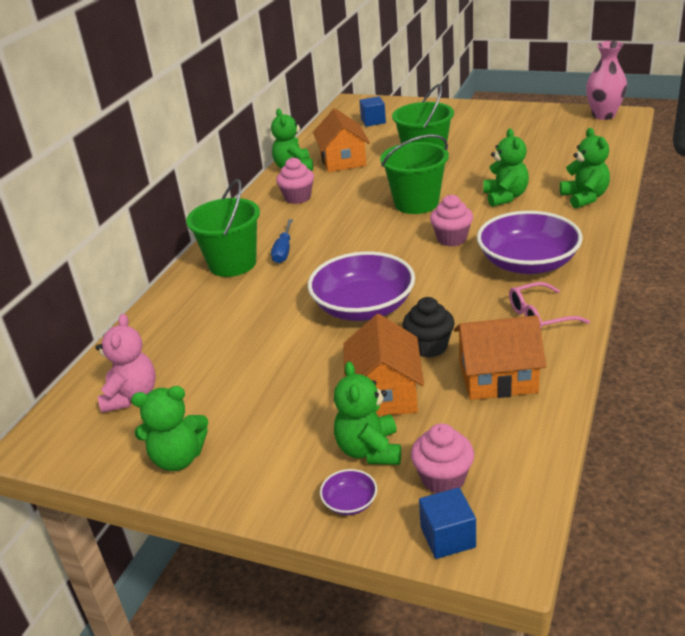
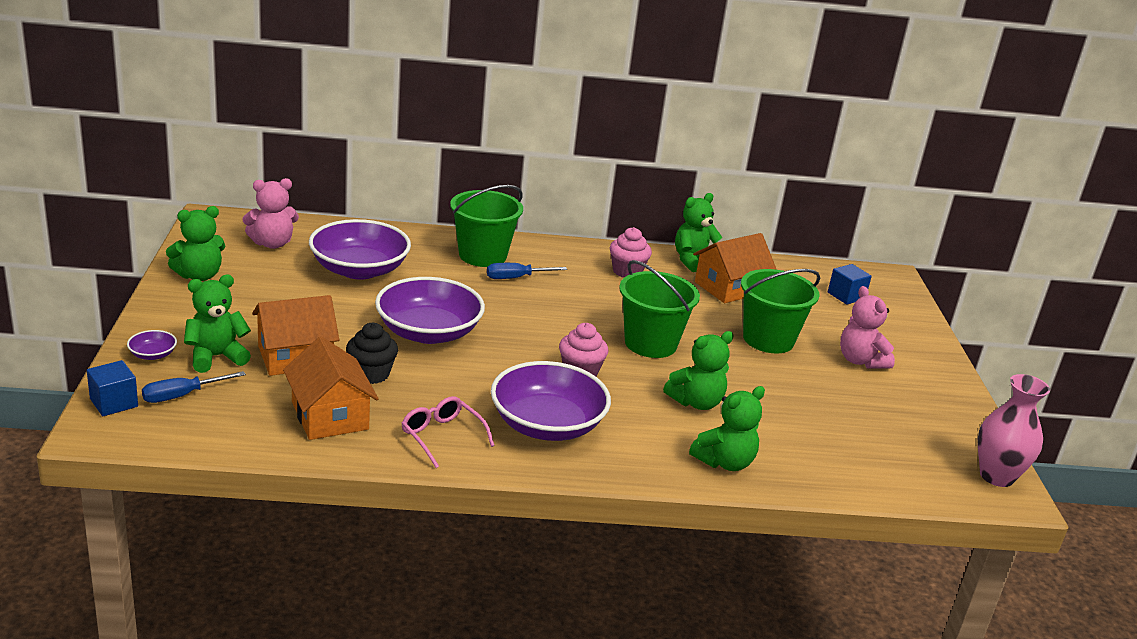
camera: 60 degrees right, 5 degrees down
(178, 458) = (199, 275): green teddy bear -> green teddy bear turned 90 degrees counterclockwise
(223, 339) = (359, 269): none -> purple bowl
(443, 479) = (182, 395): pink cupcake -> blue screwdriver
(462, 131) = (860, 361): none -> pink teddy bear

